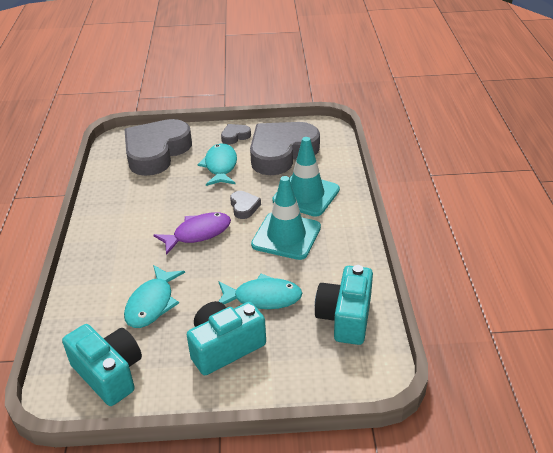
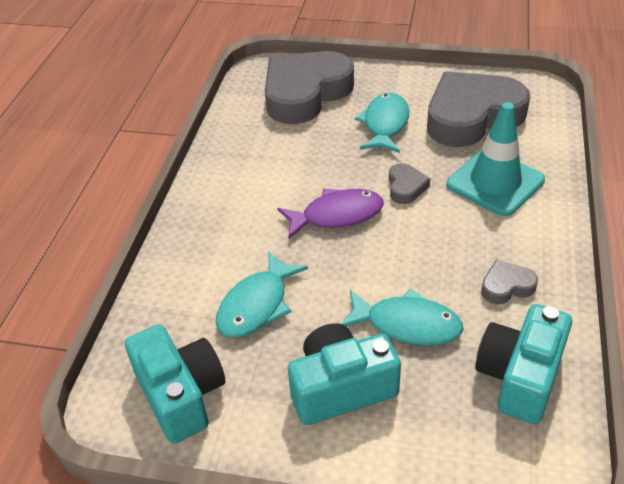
camera: 15 degrees right, 5 degrees up
(235, 136) = (412, 85): grey heart -> grey heart (506, 286)
(286, 236) = (456, 238): turquoise traffic cone -> none

